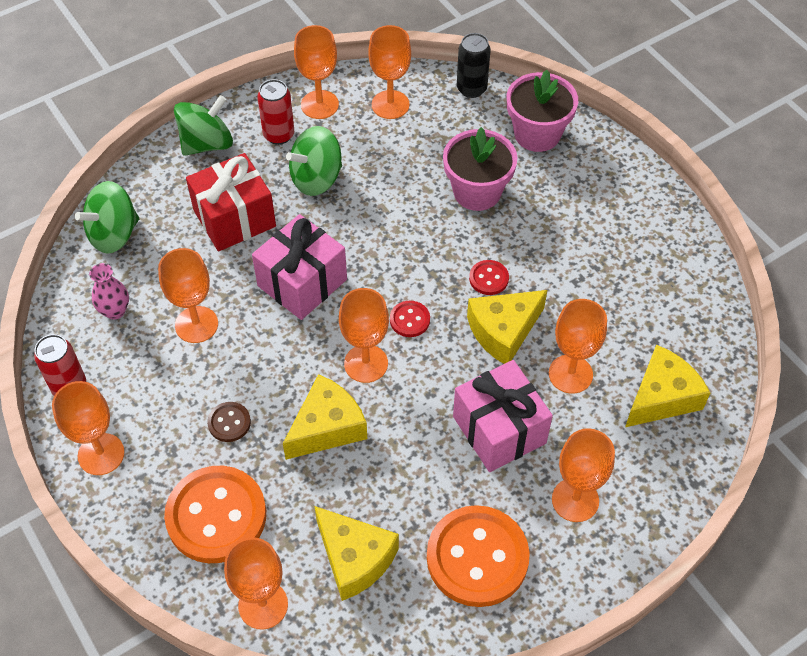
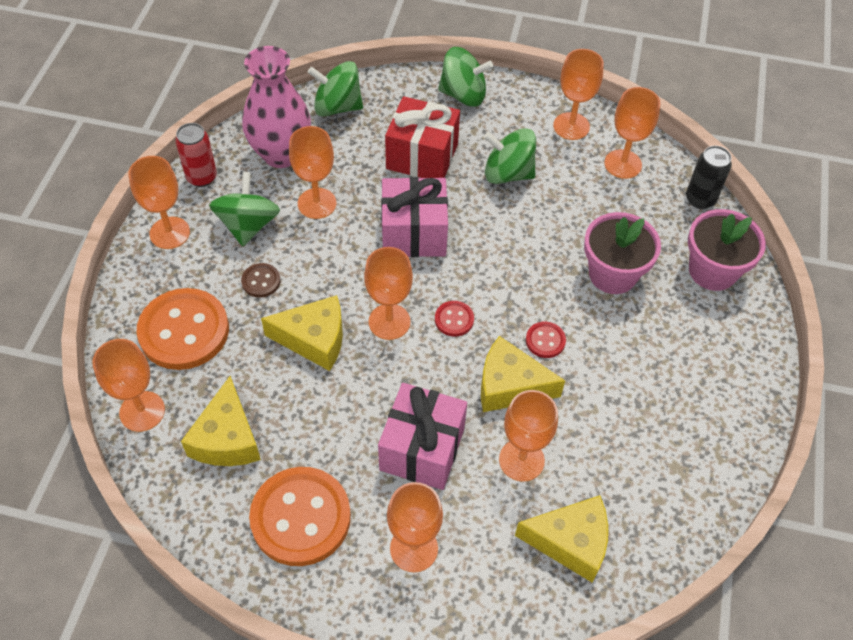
camera: 45 degrees right, 0 degrees up
(115, 311) = (281, 154): pink vase -> pink vase, size x2.10
(161, 389) = (248, 225): none -> green spinning top
(279, 135) = (518, 125): red can -> none

